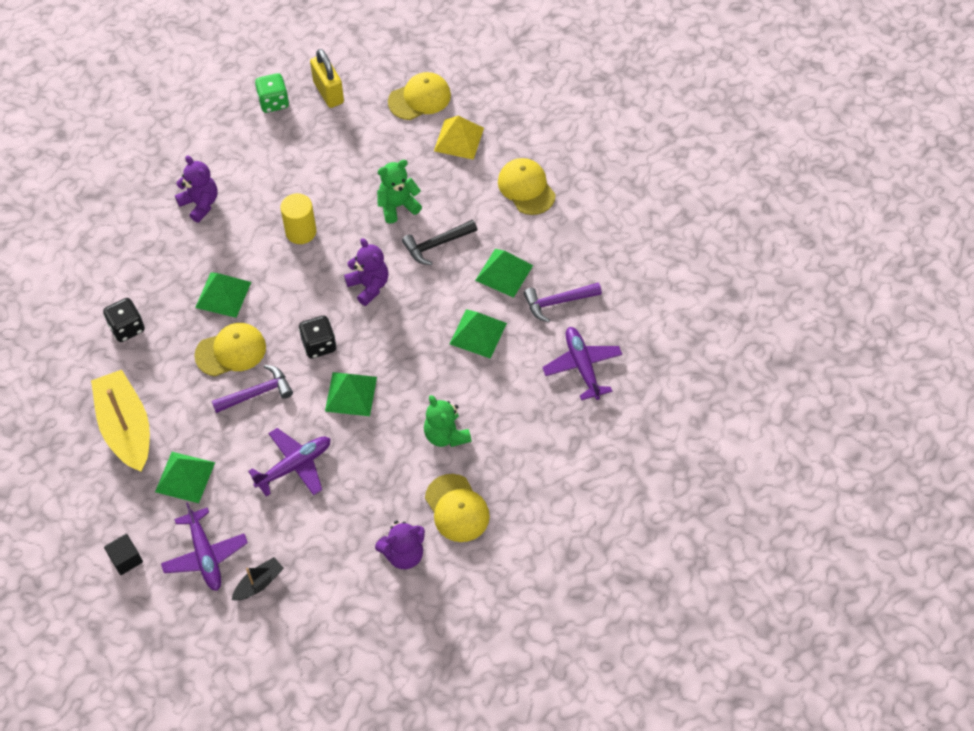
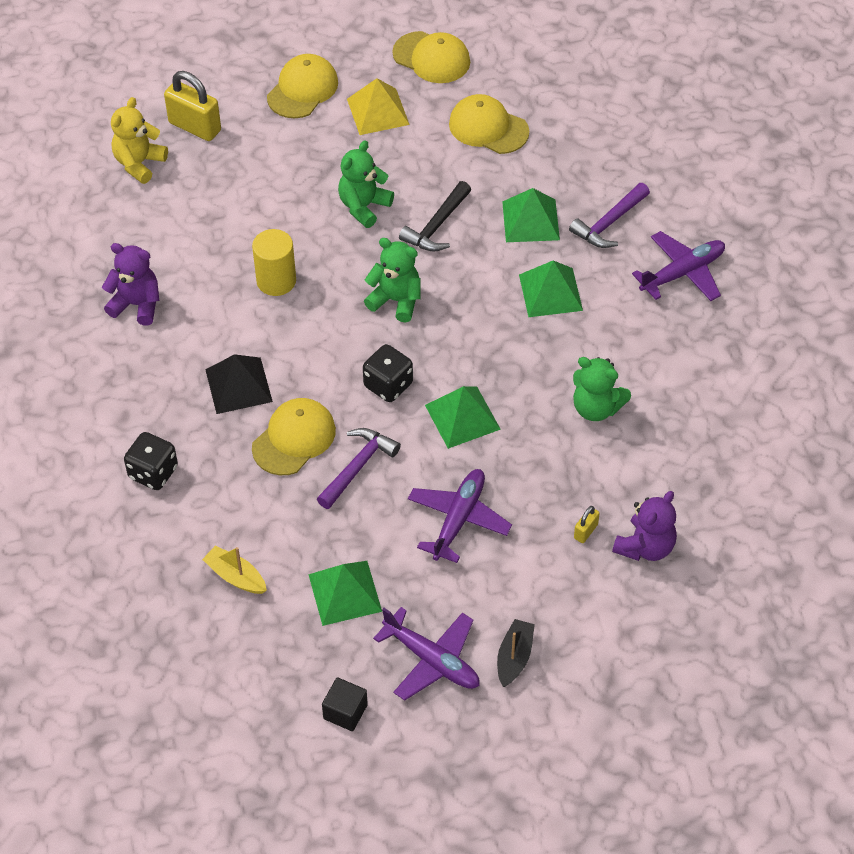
camera: 30 degrees left, 5 degrees down
(126, 428) = (235, 576): yellow boat -> yellow boat, size x0.48
(223, 294) = (238, 385): green pyramid -> black pyramid
(273, 102) = (139, 163): green dice -> yellow teddy bear
(369, 286) = (396, 300): purple teddy bear -> green teddy bear
(371, 521) = (585, 531): none -> yellow padlock
(457, 508) = (665, 473): yellow cap -> yellow cap (431, 58)
(582, 366) = (683, 273): purple plane -> purple plane turned 105 degrees clockwise

